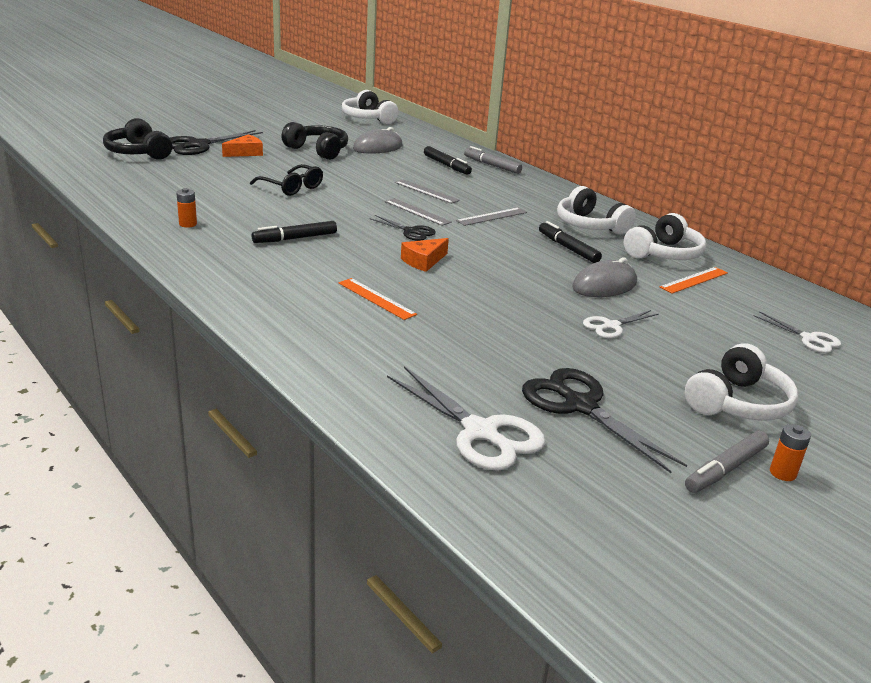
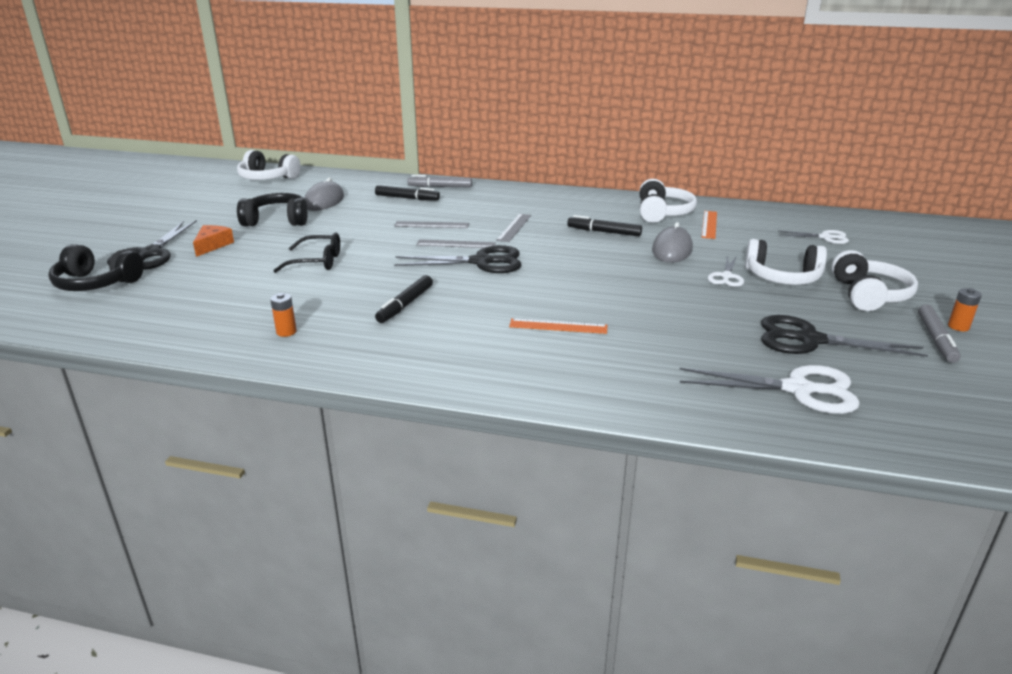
camera: 35 degrees left, 0 degrees up
(411, 231) = (481, 262): black scissors -> black scissors, size x1.76
(423, 261) = (534, 282): orange cheese -> none
(590, 225) = (586, 210): white headphones -> white headphones (782, 277)

